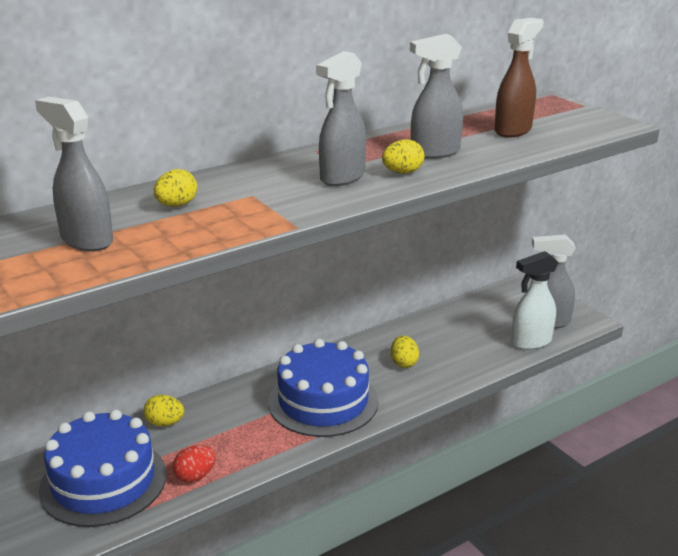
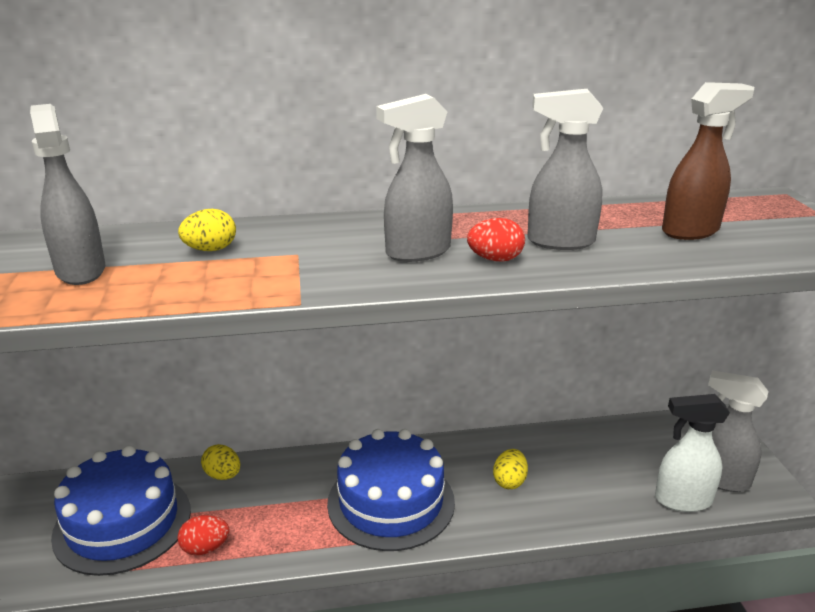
camera: 25 degrees right, 0 degrees up
(402, 172) = (495, 259): yellow egg -> red egg

